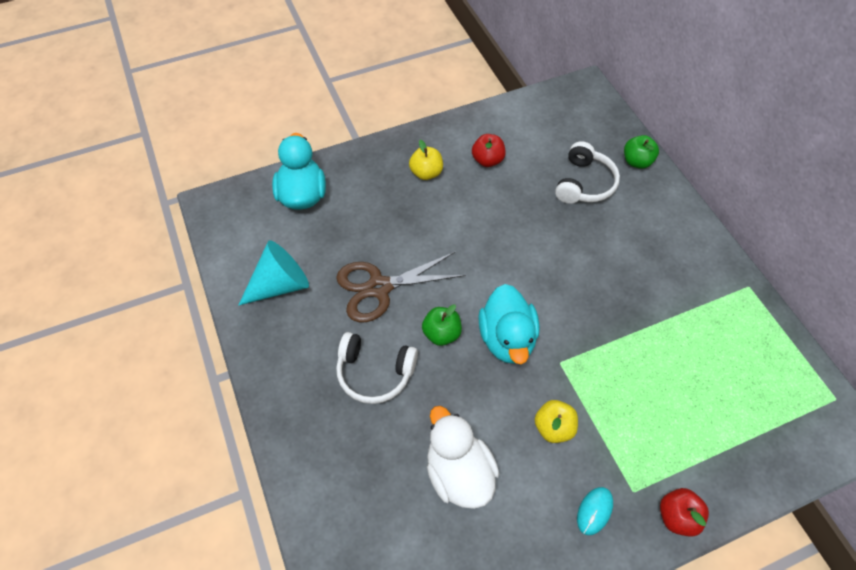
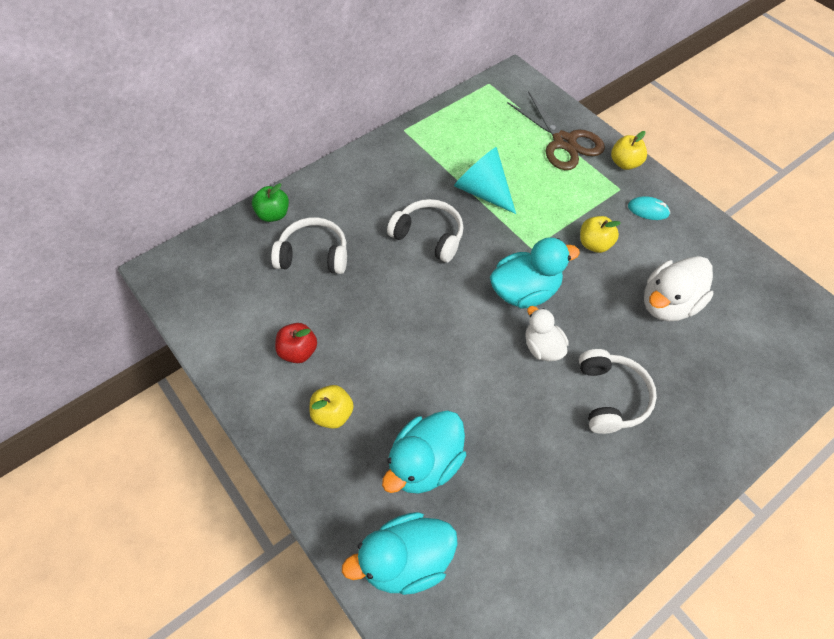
camera: 105 degrees left, 0 degrees up
(280, 285) = (549, 536): turquoise cone -> turquoise cone (483, 191)
(366, 221) = (425, 464): none -> turquoise duck
(379, 287) = (511, 421): brown scissors -> brown scissors (563, 142)
(441, 333) = (542, 347): green apple -> white duck
(591, 275) = (429, 236): none -> white headphones
(677, 516) = (625, 163): red apple -> yellow apple

